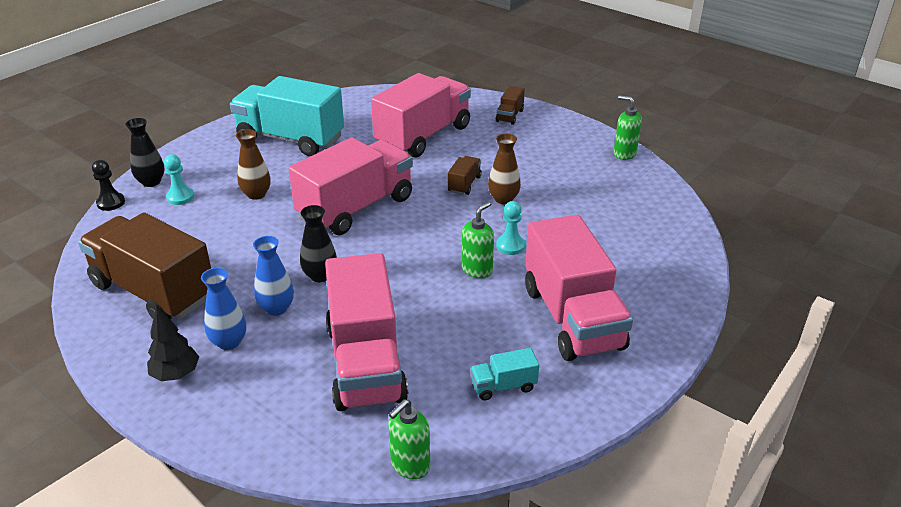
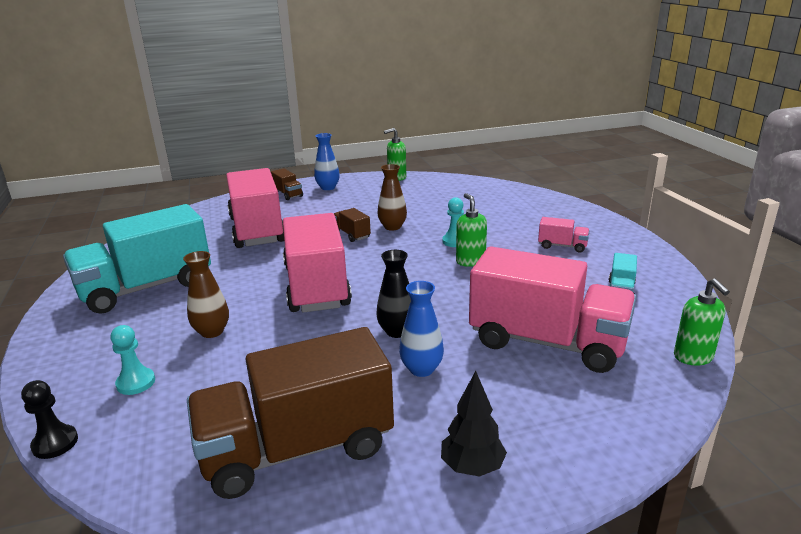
camera: 55 degrees left, 10 degrees down
(151, 182) = (66, 397): black vase -> none
(229, 342) = (448, 413): blue vase -> blue vase (328, 187)
(572, 318) = (562, 246): pink truck -> pink truck, size x0.42

